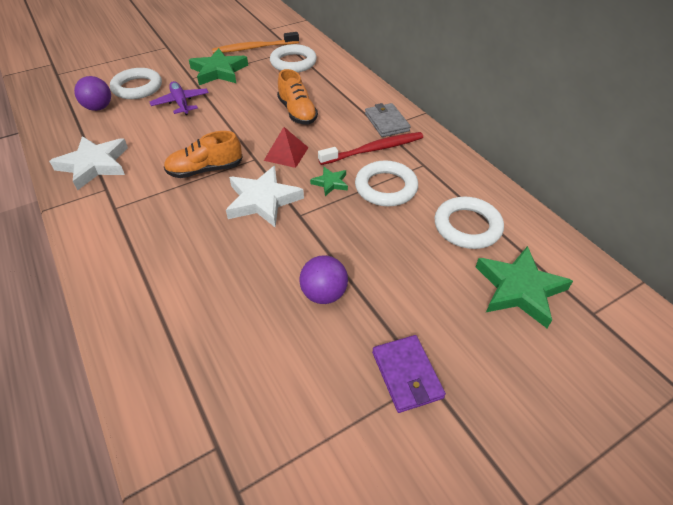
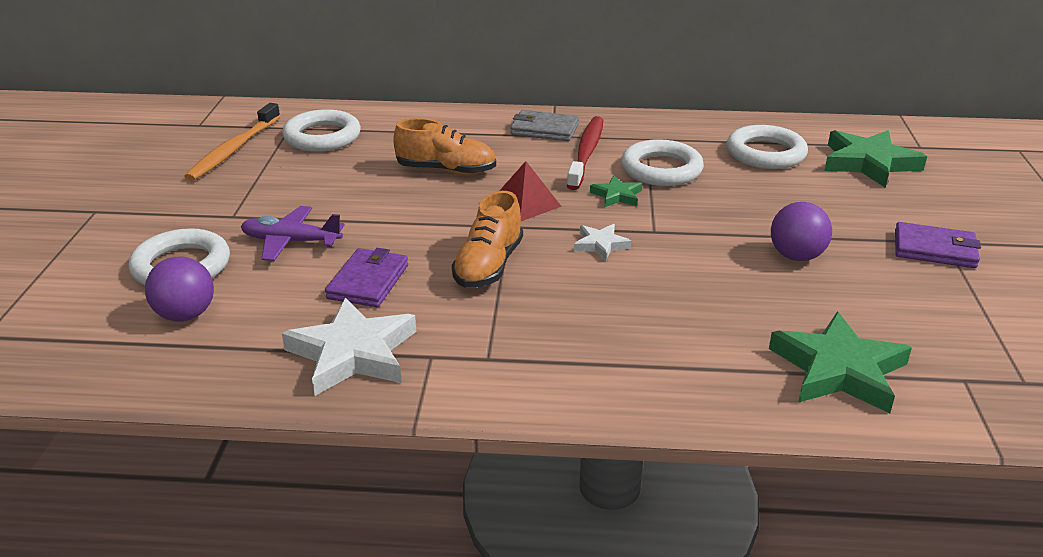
camera: 55 degrees left, 15 degrees down
(161, 140) = (368, 282): none -> purple wallet
(219, 71) = (252, 191): green star -> green star (838, 370)
(263, 200) = (601, 245): white star -> white star, size x0.51

